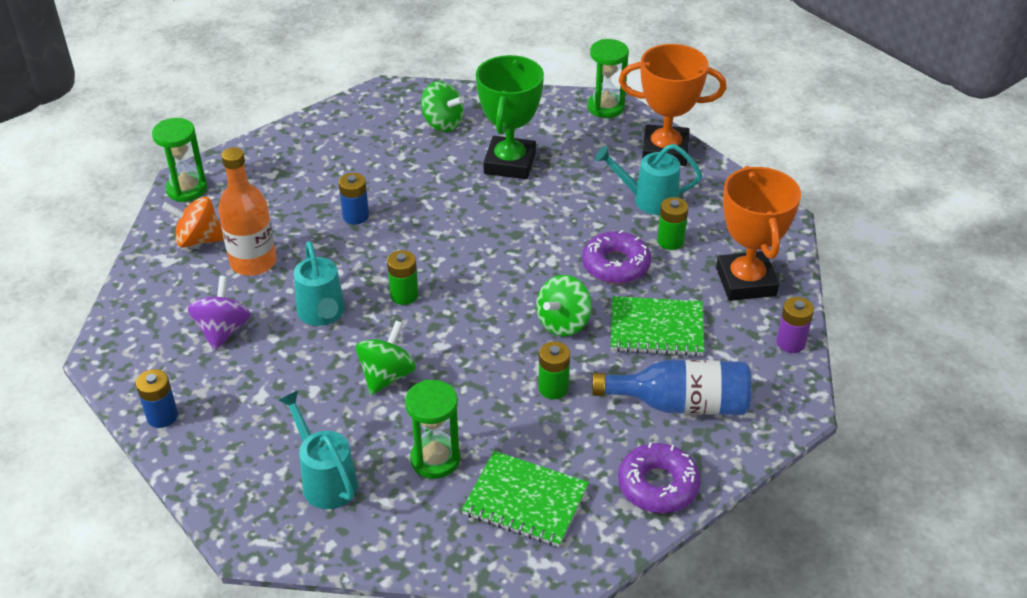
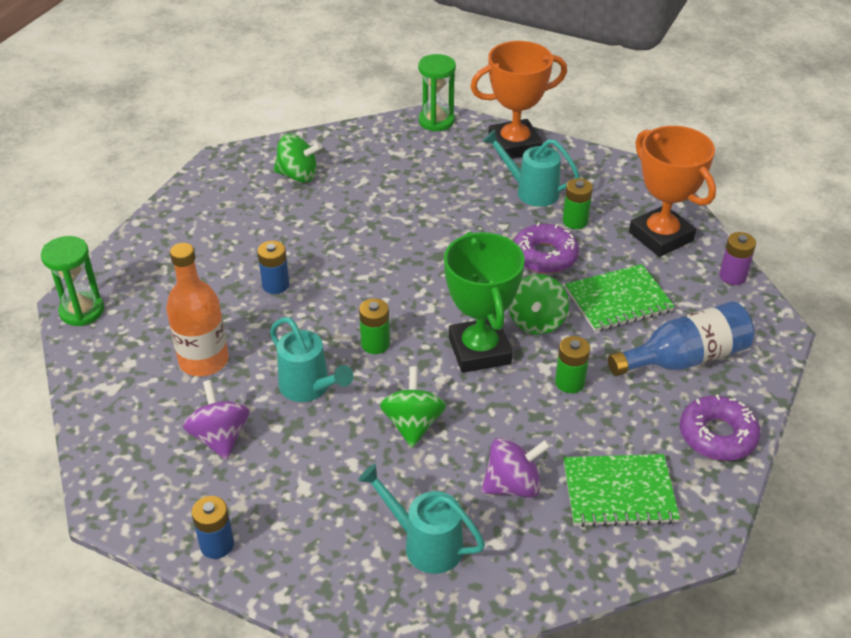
camera: 25 degrees left, 0 degrees up
(198, 240) = (130, 357): orange spinning top -> none
(435, 459) = (513, 485): green hourglass -> purple spinning top
(509, 163) = (386, 194): green trophy -> green trophy (479, 351)
(648, 200) = (531, 191): turquoise watering can -> turquoise watering can turned 45 degrees clockwise

